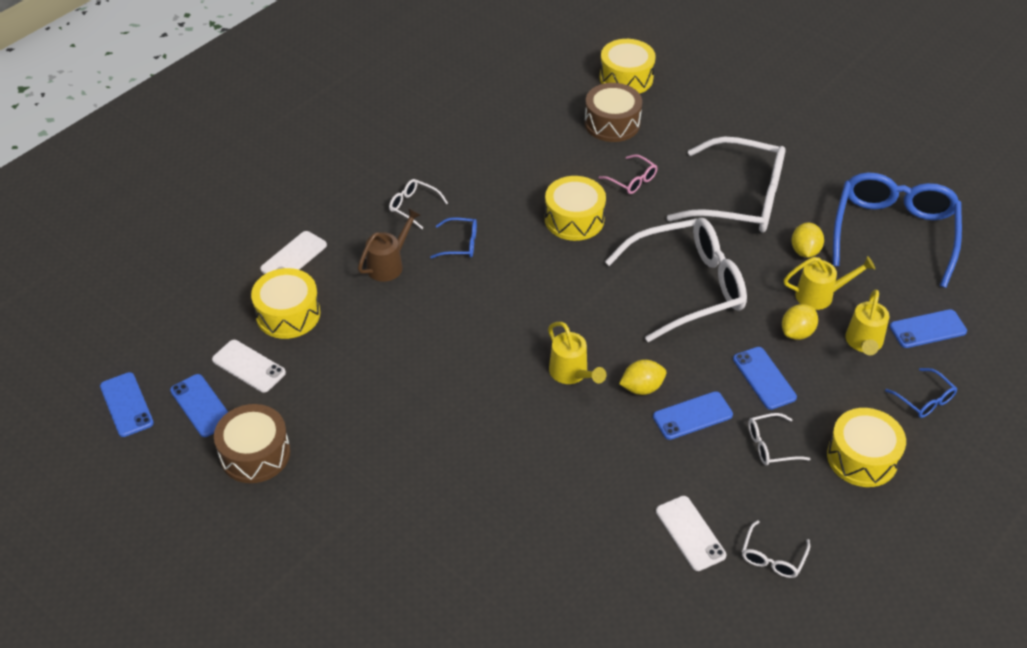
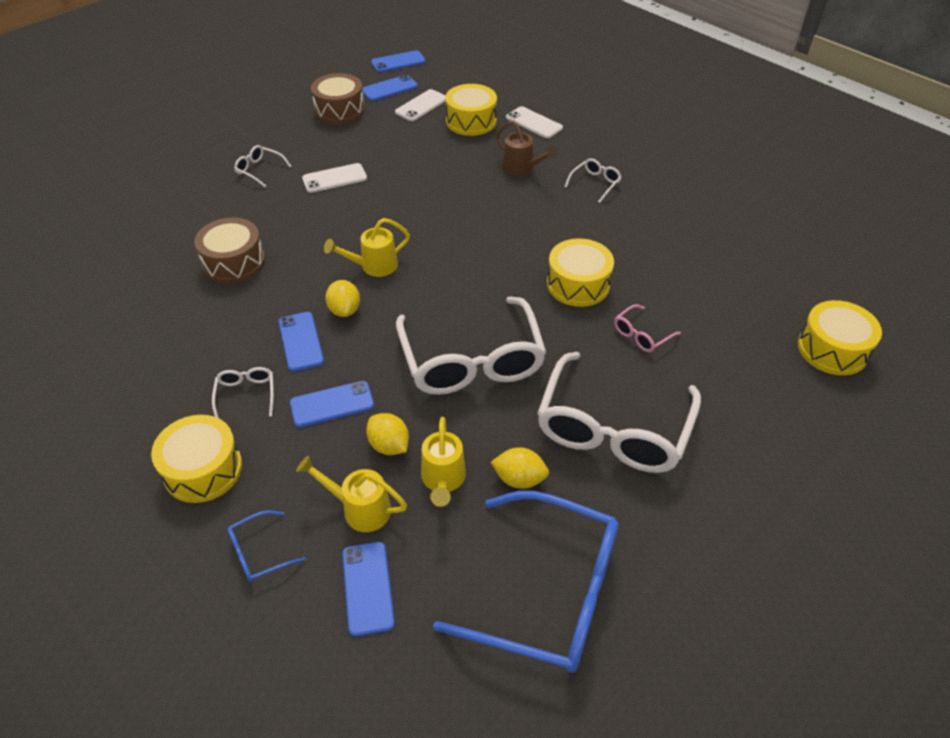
camera: 95 degrees right, 0 degrees up
(460, 244) = (545, 209): blue glasses -> none
(612, 123) = (741, 328): brown drum -> brown drum (234, 262)
(690, 533) = (174, 323): white phone -> white phone (334, 178)
(772, 557) = (124, 375): white glasses -> white glasses (259, 170)

